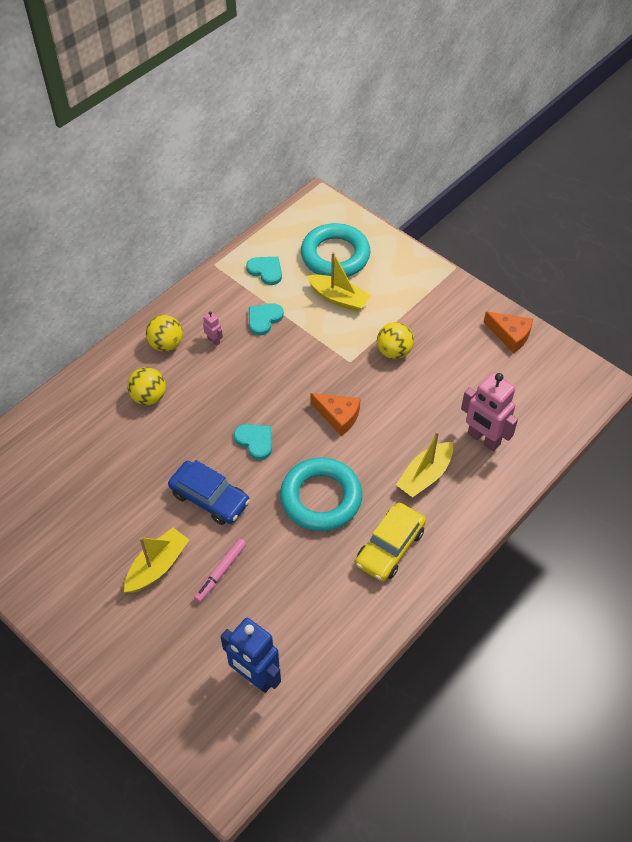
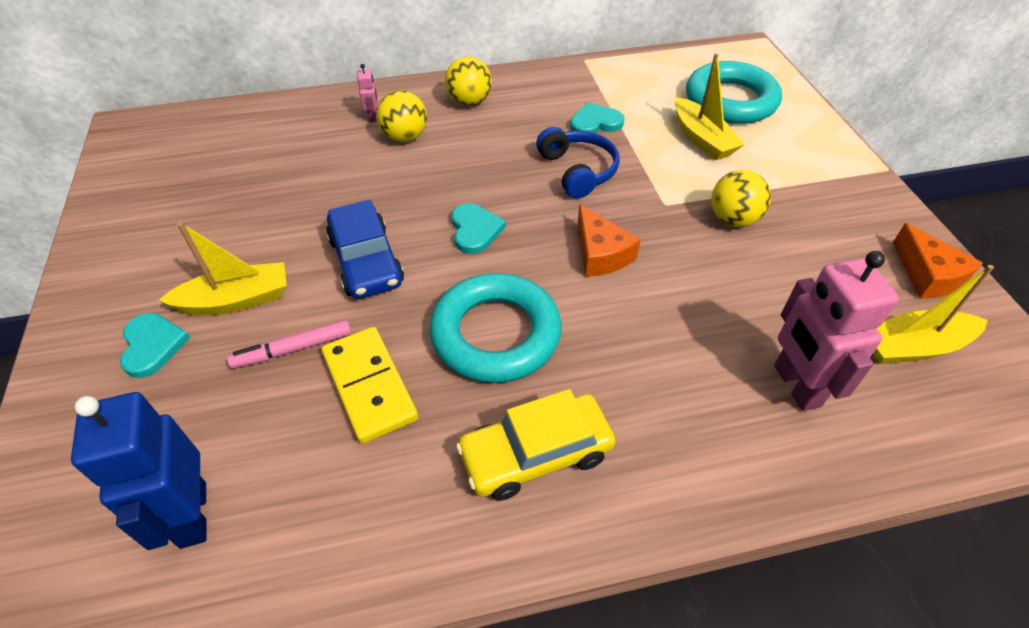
camera: 35 degrees right, 5 degrees down
(214, 340) = (522, 118): pink robot -> pink robot (373, 117)
(266, 271) = (636, 84): turquoise heart -> turquoise heart (152, 345)
(281, 565) = (370, 386): none -> yellow domino
(282, 364) = (578, 171): none -> blue headphones
(425, 475) = (666, 386): yellow boat -> yellow boat (914, 347)

